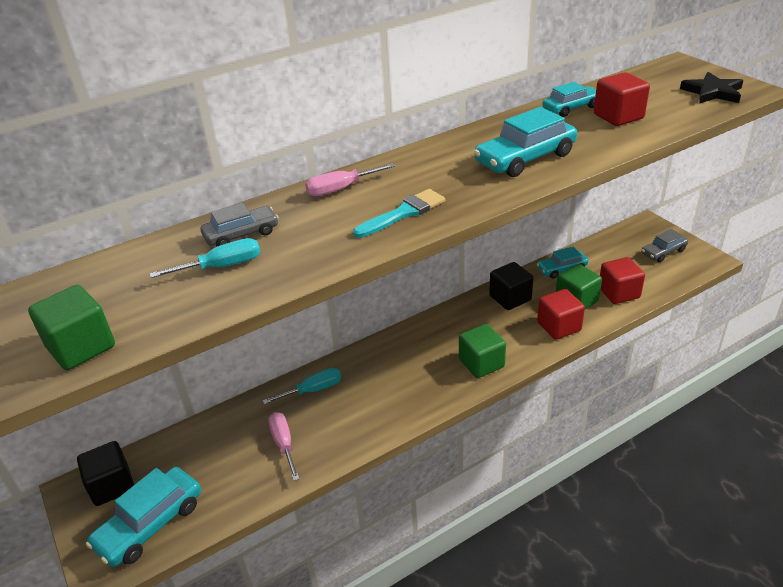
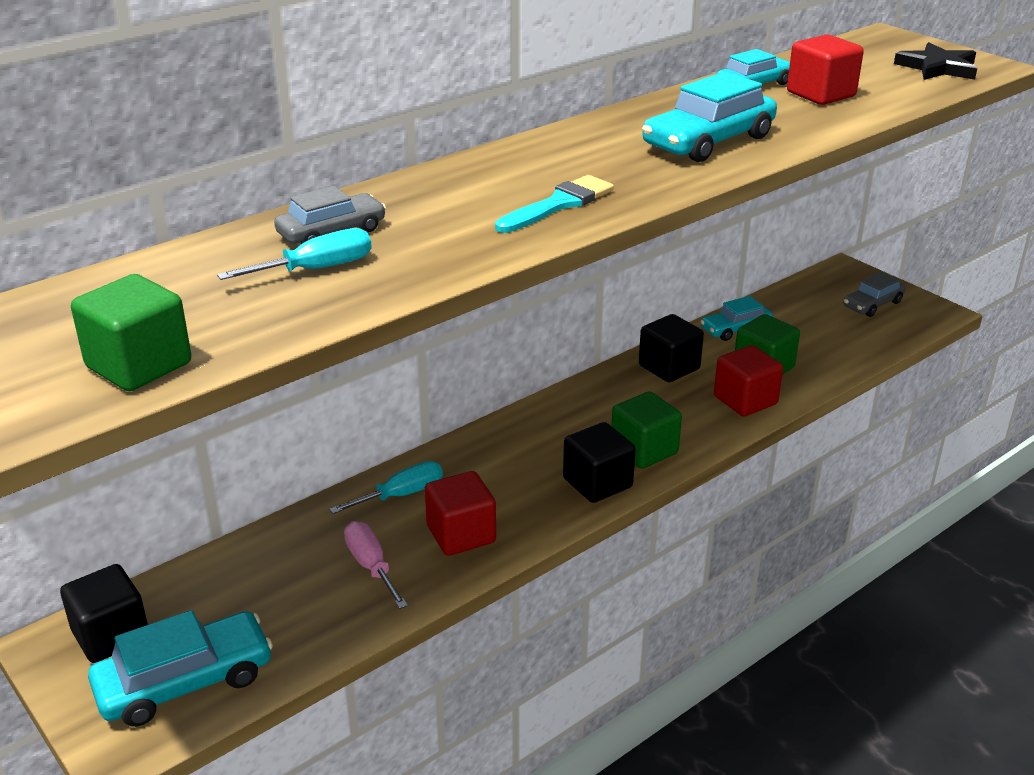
camera: 10 degrees left, 5 degrees down
(150, 524) = (185, 682): turquoise car -> turquoise car turned 150 degrees counterclockwise
(341, 189) = (459, 178): pink screwdriver -> none
(445, 388) = (597, 483): none -> black cube
(618, 293) = (821, 356): red cube -> red cube (461, 534)

